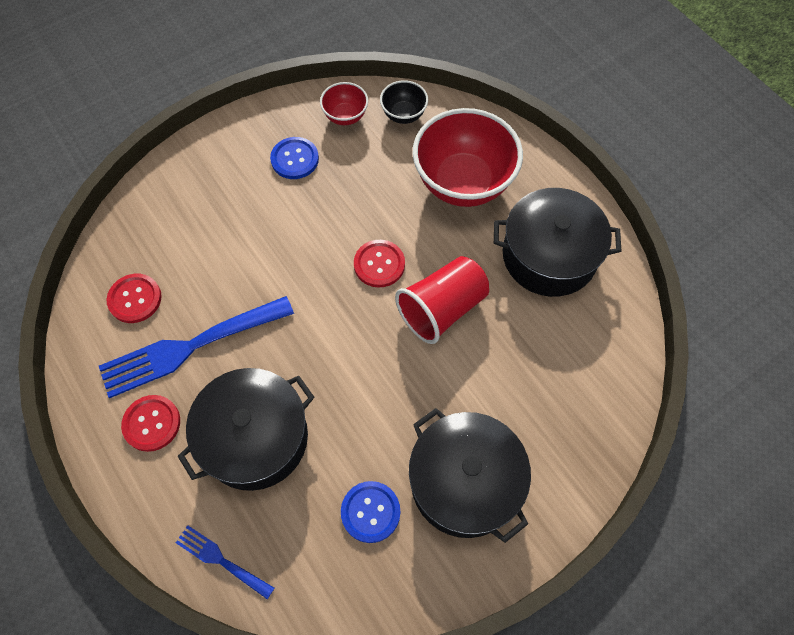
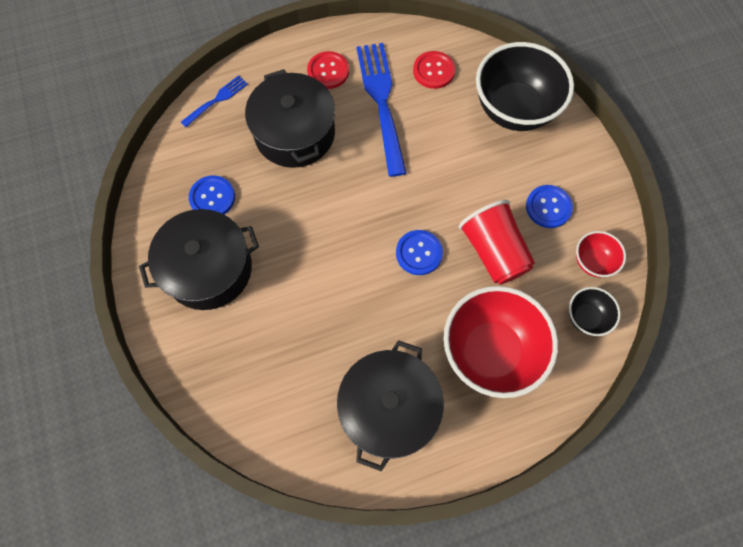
camera: 105 degrees right, 5 degrees up
(178, 207) = (514, 110): none -> black bowl
(379, 264) = (419, 253): red button -> blue button
(442, 309) = (361, 294): red cup -> red cup (493, 251)

